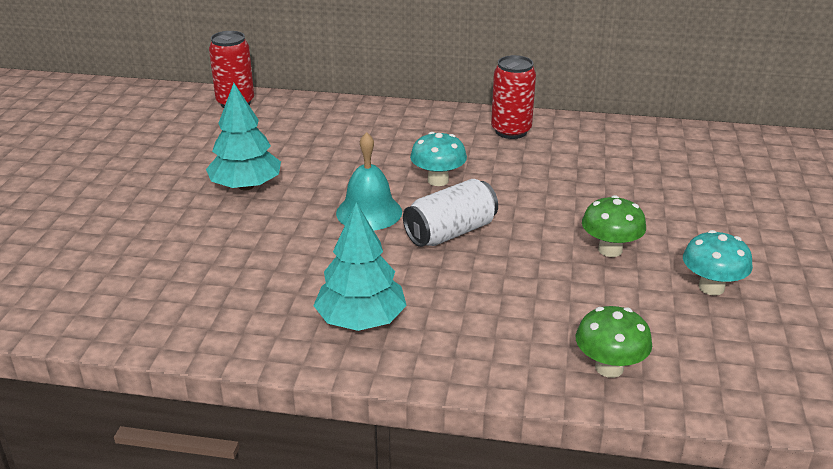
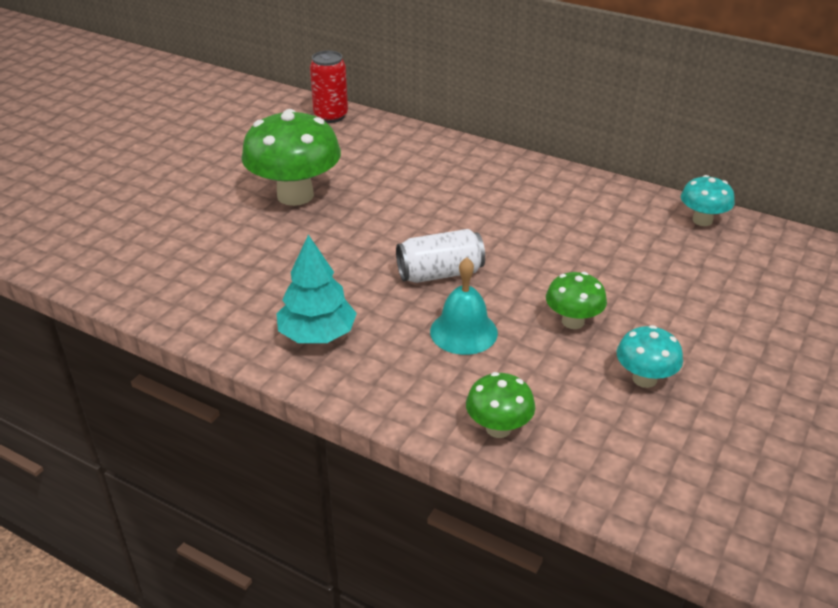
camera: 20 degrees right, 5 degrees up
(246, 186) = (295, 195): turquoise tree -> green mushroom
(369, 212) = (382, 240): turquoise bell -> turquoise bell (463, 332)
(438, 180) = (459, 222): turquoise mushroom -> turquoise mushroom (702, 220)
(511, 131) = (557, 187): red can -> none

